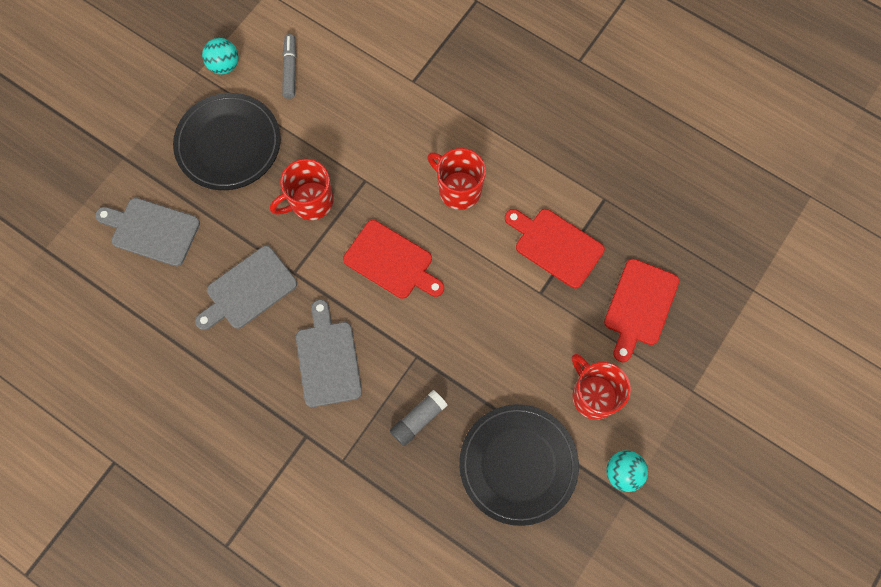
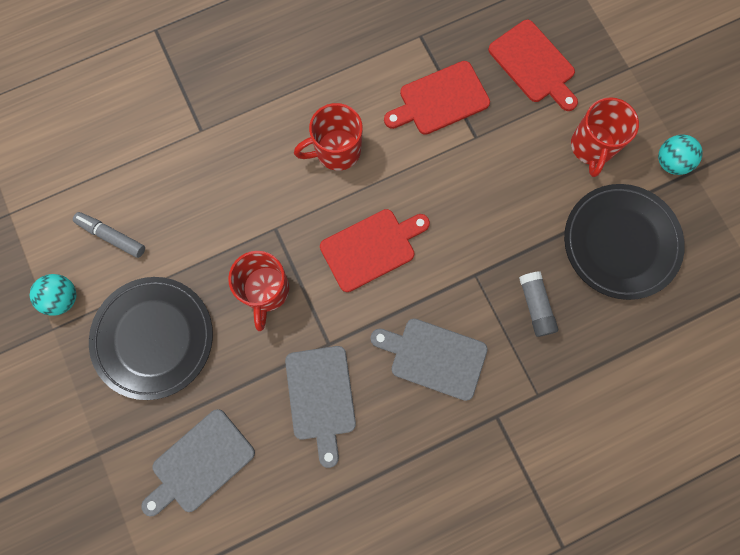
camera: 60 degrees left, 5 degrees up
(593, 395) = (592, 147): red mug -> red mug turned 75 degrees counterclockwise

